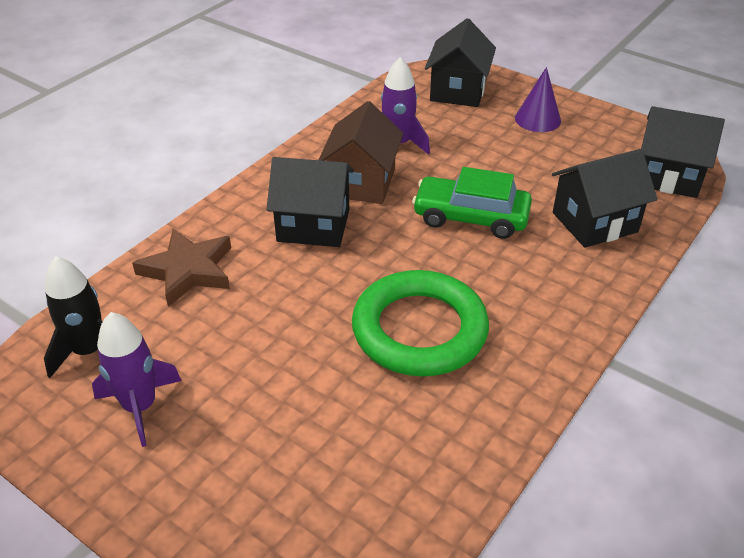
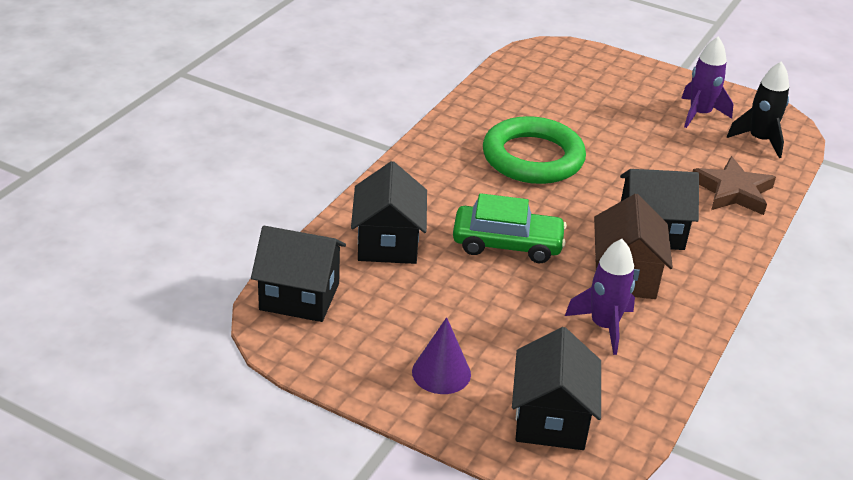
camera: 170 degrees right, 5 degrees down
(595, 222) = (388, 243): black house -> black house turned 60 degrees counterclockwise

